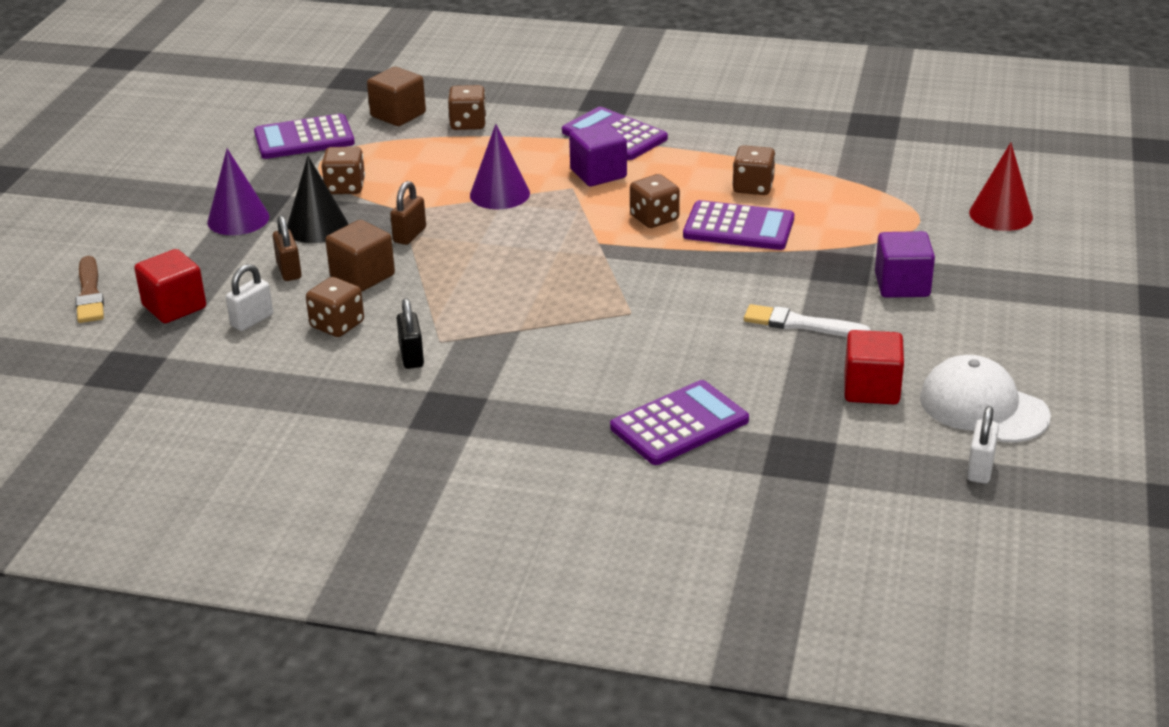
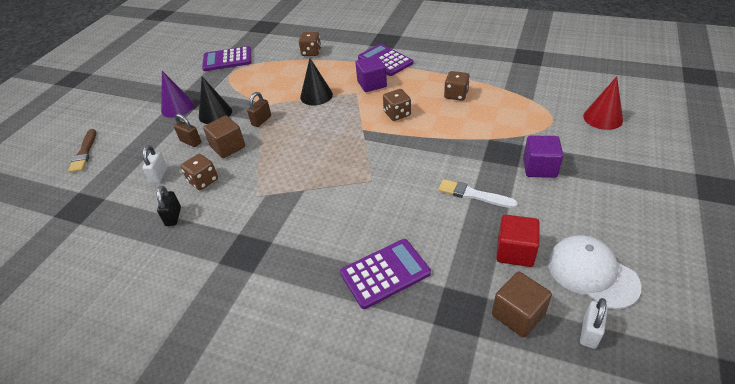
camera: 10 degrees right, 10 degrees up
(174, 307) = (123, 163): red cube -> none
(252, 320) = (159, 175): white padlock -> white padlock turned 45 degrees counterclockwise
(289, 271) = (191, 142): brown padlock -> brown padlock turned 45 degrees counterclockwise
(345, 187) = (238, 89): brown dice -> none
(398, 115) = (278, 47): brown cube -> brown cube (518, 314)
(411, 357) = (237, 207): black padlock -> black padlock (173, 216)
(499, 194) = (316, 95): purple cone -> black cone
(738, 227) = (444, 122): purple calculator -> none

